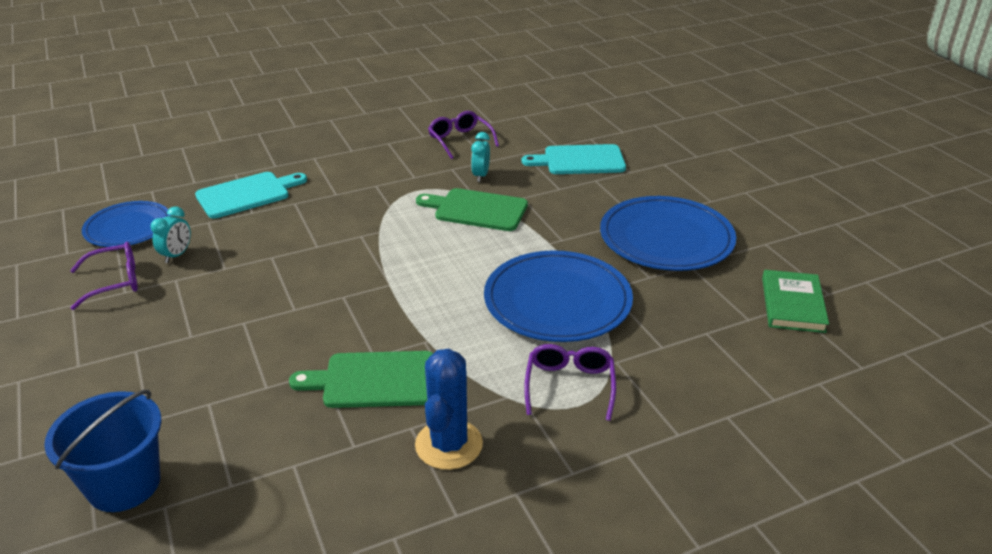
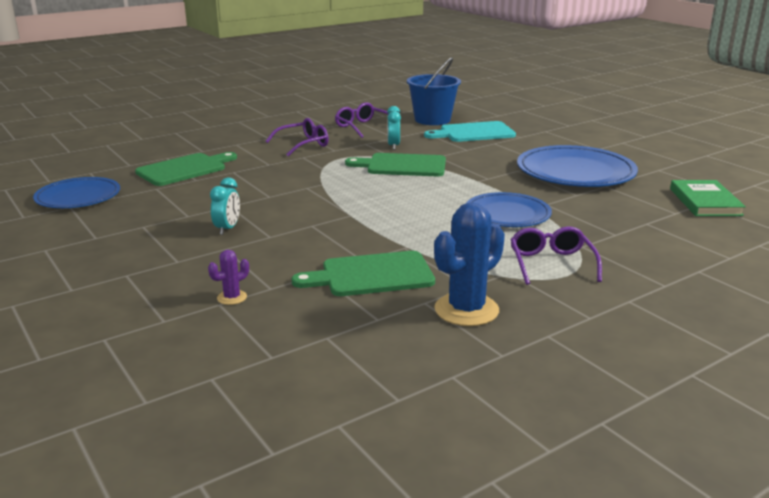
camera: 10 degrees left, 10 degrees down
(115, 282) = (82, 232): purple glasses -> purple glasses (303, 144)
(124, 484) = (160, 366): blue bucket -> blue bucket (432, 120)
(176, 255) = (136, 211): turquoise clock -> turquoise clock (227, 229)
(224, 396) = (232, 297): none -> purple cactus
(247, 194) = (184, 169): turquoise cutting board -> green cutting board
(449, 444) = (466, 310): blue cactus -> blue cactus turned 45 degrees clockwise
(557, 301) = (507, 214): blue plate -> blue plate, size x0.64

